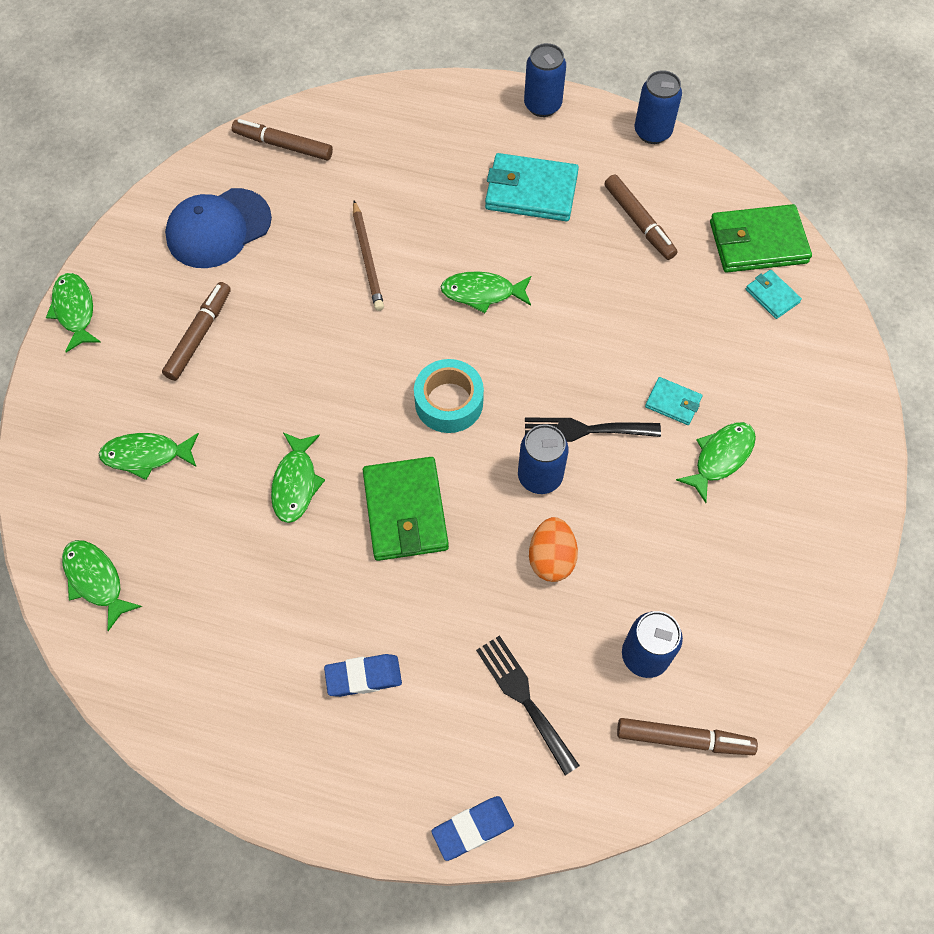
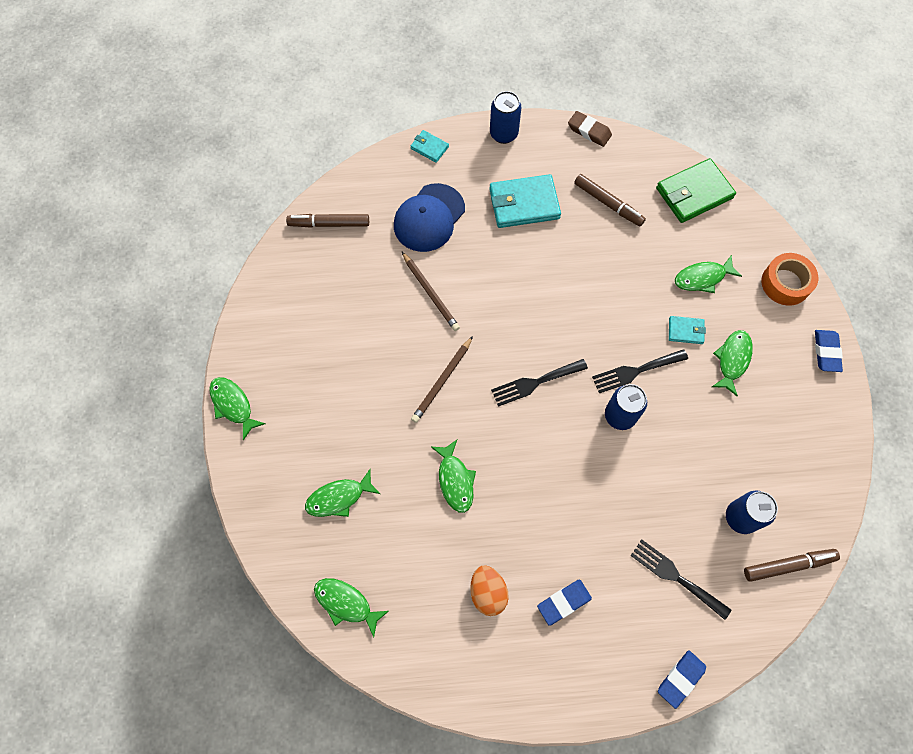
camera: 20 degrees left, 5 degrees up
(199, 335) = (335, 393): brown marker -> none
(218, 228) = (311, 305): blue cap -> blue cap (429, 218)
(334, 363) = (442, 381): none -> brown pencil
(405, 511) = (540, 473): green wallet -> none
(449, 402) = (535, 383): turquoise tape -> black fork
(482, 293) = (523, 293): green fish -> green fish (702, 278)
(551, 558) = (652, 472): orange egg -> orange egg (488, 592)
(652, 132) = (589, 131): blue can -> brown eraser
(772, 296) = (719, 230): turquoise wallet -> turquoise wallet (429, 147)
(835, 387) = (785, 283): none -> orange tape
(854, 489) = (826, 352): none -> blue eraser

